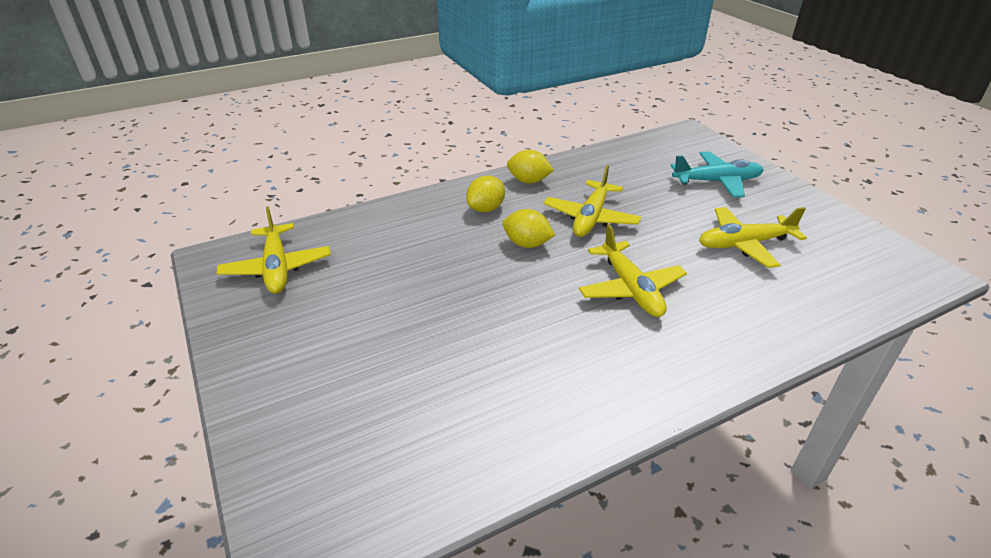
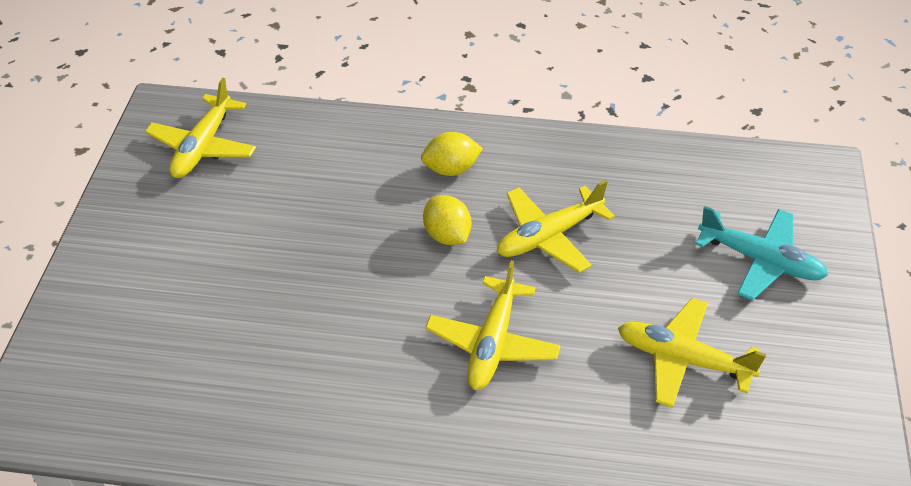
camera: 35 degrees right, 10 degrees up
(528, 181) = (534, 152): yellow lemon -> none

